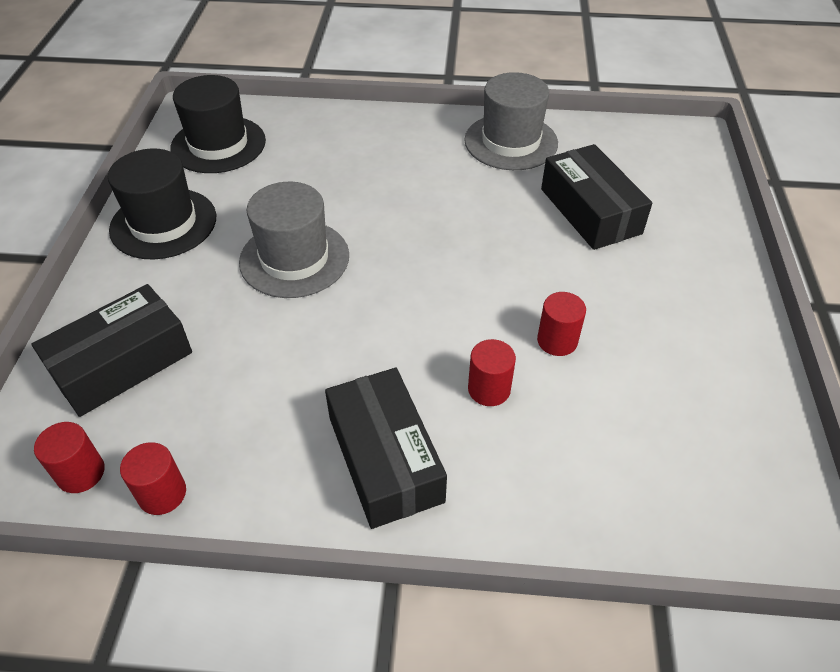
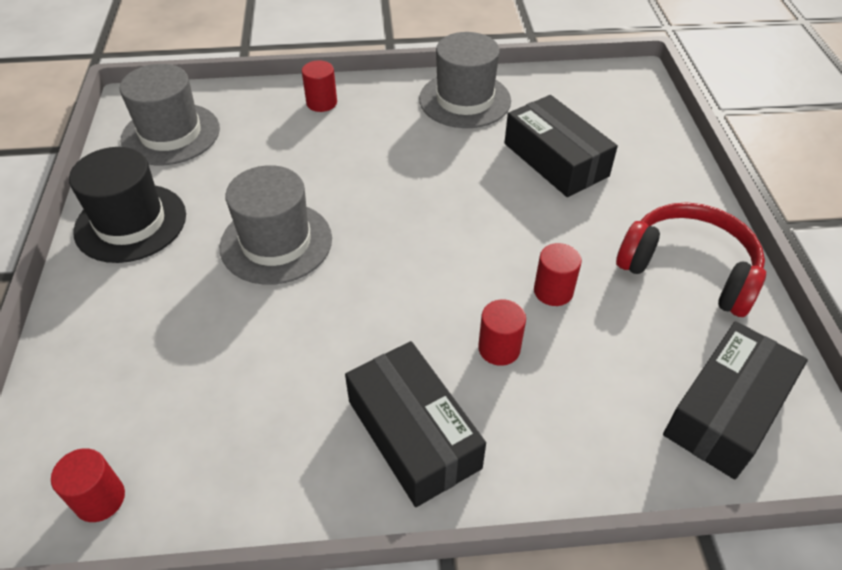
camera: 10 degrees left, 0 degrees up
(122, 363) = (119, 375): black box -> black box (726, 410)
(162, 494) = (192, 507): red cylinder -> red cylinder (321, 103)
(218, 144) = (171, 134): black hat -> grey hat
(705, 337) = (689, 269): none -> red headphones

